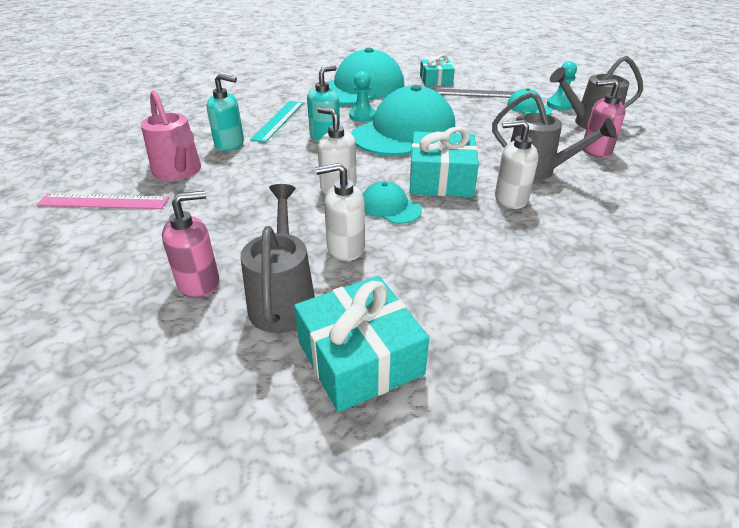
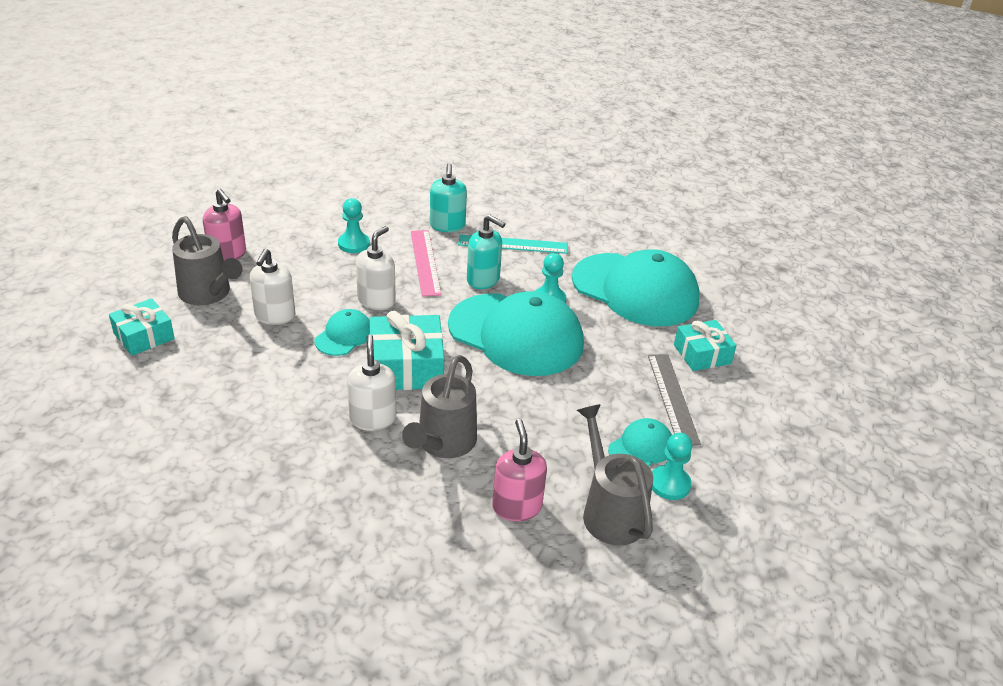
camera: 75 degrees right, 0 degrees up
(103, 202) = (331, 189): pink ruler -> pink ruler (425, 262)
(179, 172) = (386, 211): pink watering can -> none
(231, 193) = (353, 244): none -> turquoise pawn
(283, 299) = (208, 294): grey watering can -> grey watering can turned 60 degrees clockwise
(345, 248) = (275, 316): white soap dispenser -> white soap dispenser turned 150 degrees counterclockwise
(360, 358) = (144, 336): turquoise gift -> turquoise gift, size x0.65

